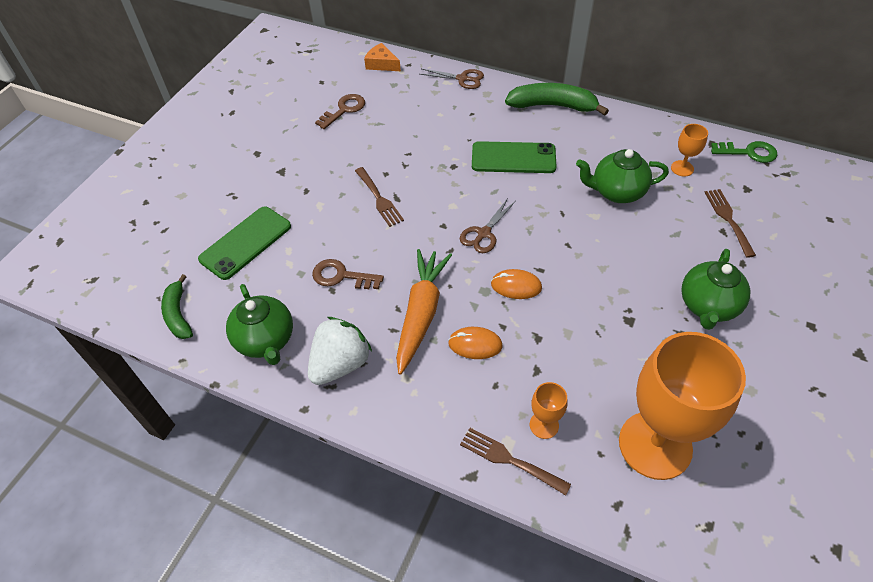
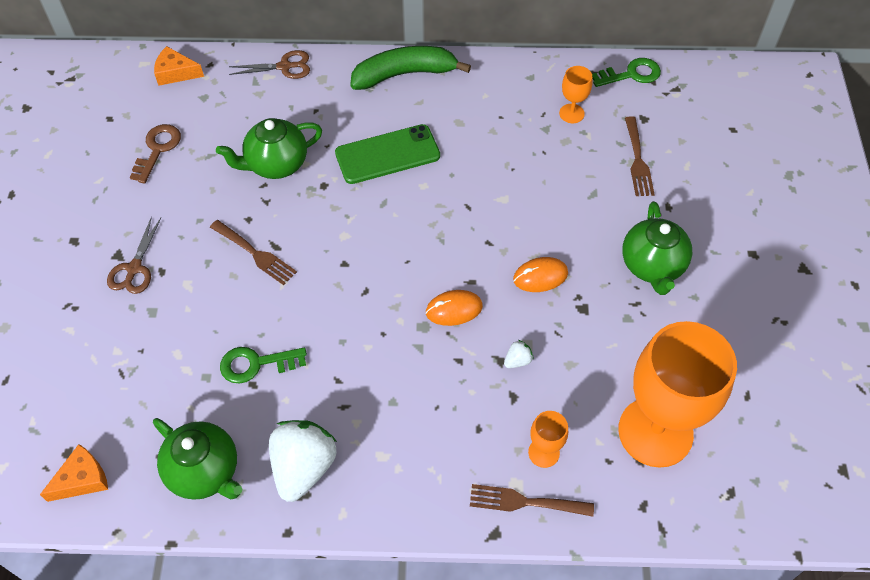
camera: 25 degrees left, 5 degrees up
(178, 314) = (82, 479): green banana -> orange cheese
(245, 242) = (119, 362): green phone -> none
(342, 276) = (256, 364): brown key -> green key
(421, 313) = (366, 377): orange carrot -> none
(475, 344) = (439, 391): orange mouse -> orange mouse (540, 276)
(483, 233) = (393, 259): brown scissors -> brown scissors (134, 268)
(553, 343) = (517, 360): none -> white strawberry
(617, 192) = (515, 163): green teapot -> green teapot (276, 164)
(728, 219) = (638, 160): brown fork -> brown fork turned 150 degrees counterclockwise

